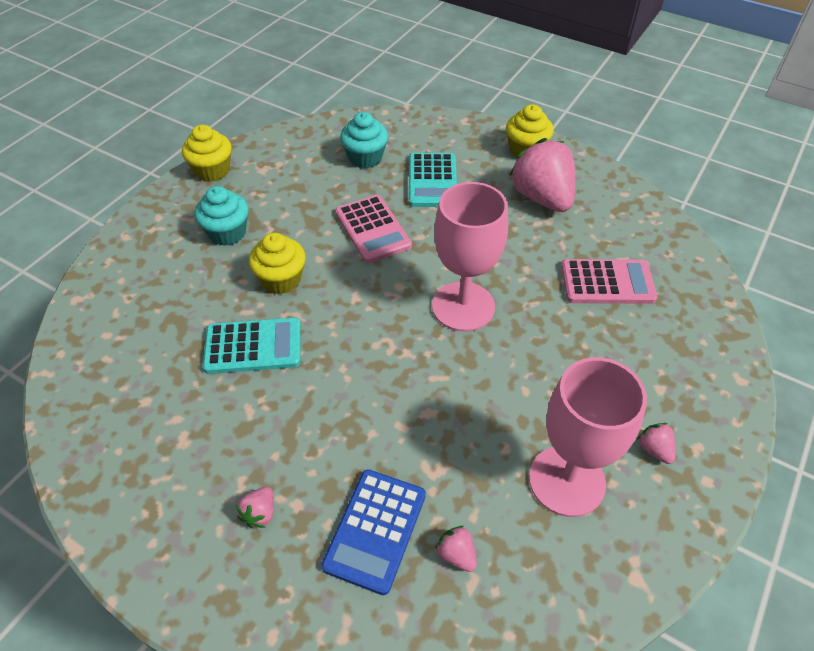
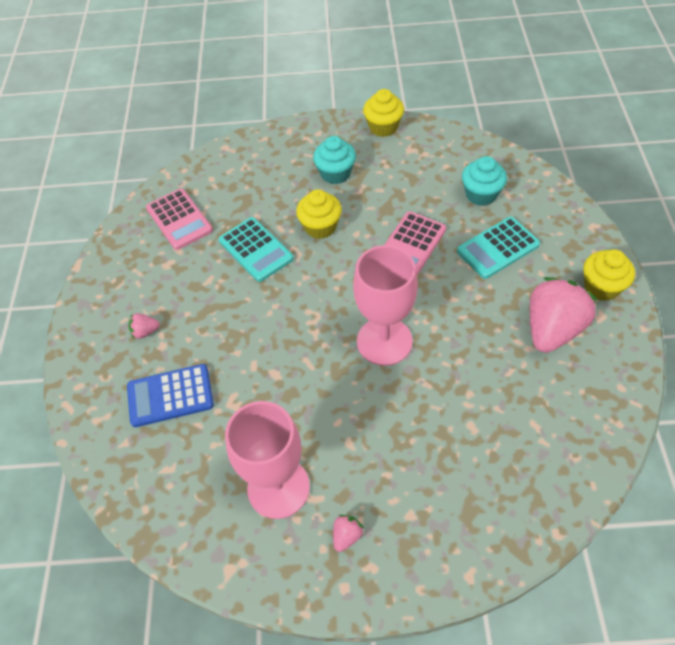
camera: 60 degrees right, 5 degrees up
(456, 554) = (181, 450): pink strawberry -> none
(607, 282) = (494, 425): pink calculator -> pink calculator (179, 219)

